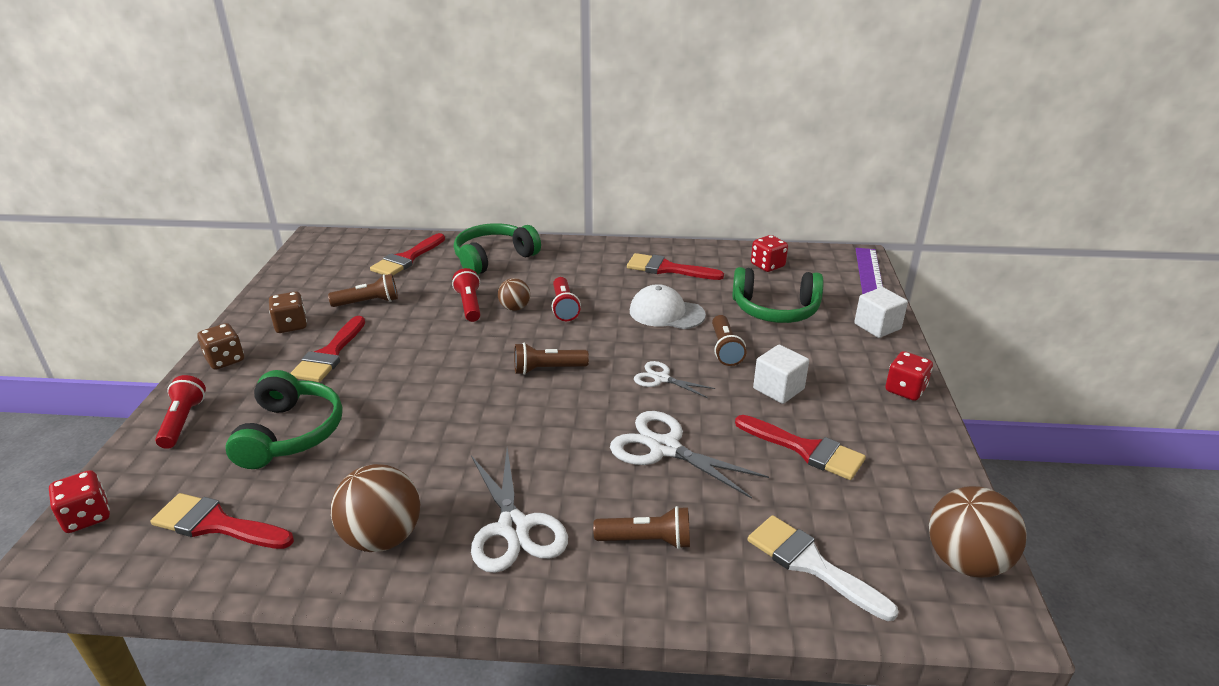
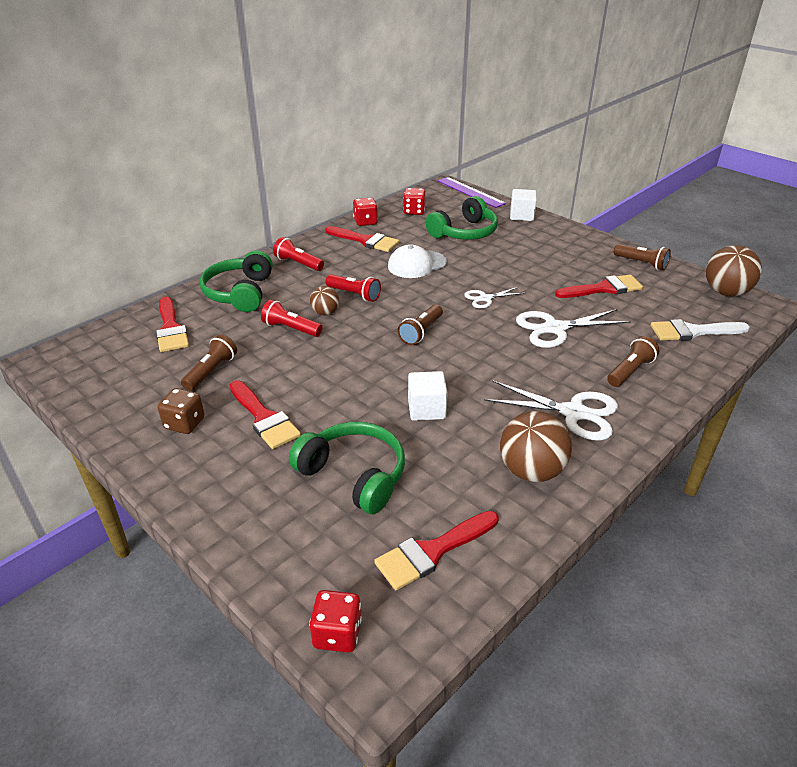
camera: 50 degrees left, 5 degrees up
(183, 421) = (257, 533): red flashlight -> red flashlight (298, 263)
(225, 360) = (187, 479): brown dice -> none
(667, 269) = (365, 241): red brush -> red brush turned 120 degrees counterclockwise
(725, 349) = (483, 266): brown flashlight -> brown flashlight (641, 263)
(778, 389) = (542, 269): white cube -> white cube (426, 409)
(905, 390) = (586, 238): red dice -> red dice (365, 222)

